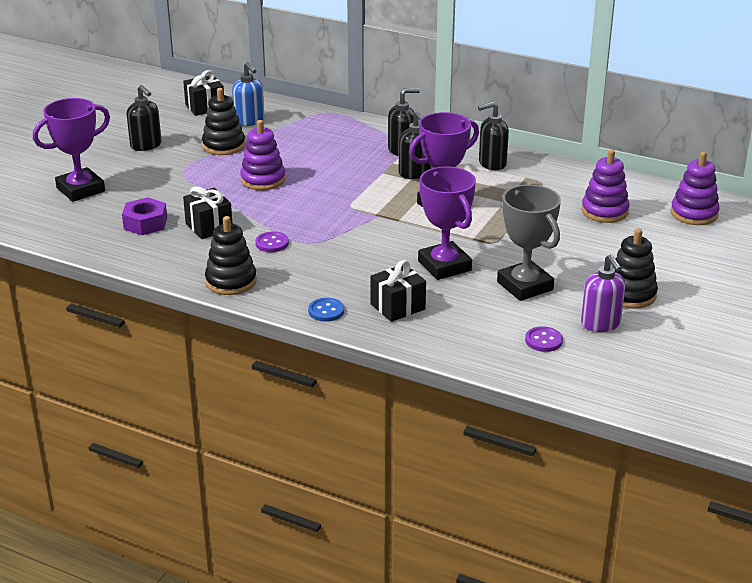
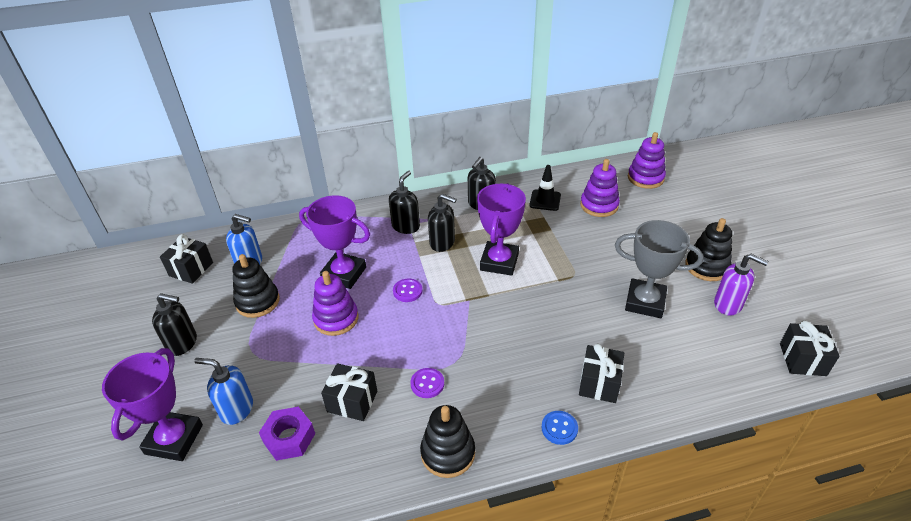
camera: 40 degrees left, 10 degrees up
(134, 194) = (236, 409): none -> blue soap dispenser
(444, 266) = (575, 319): purple trophy -> purple trophy (344, 274)
(543, 340) = (722, 345): purple button -> purple button (407, 291)
(557, 186) = (545, 200): none -> black traffic cone
(601, 384) = (802, 359): none -> black gift

